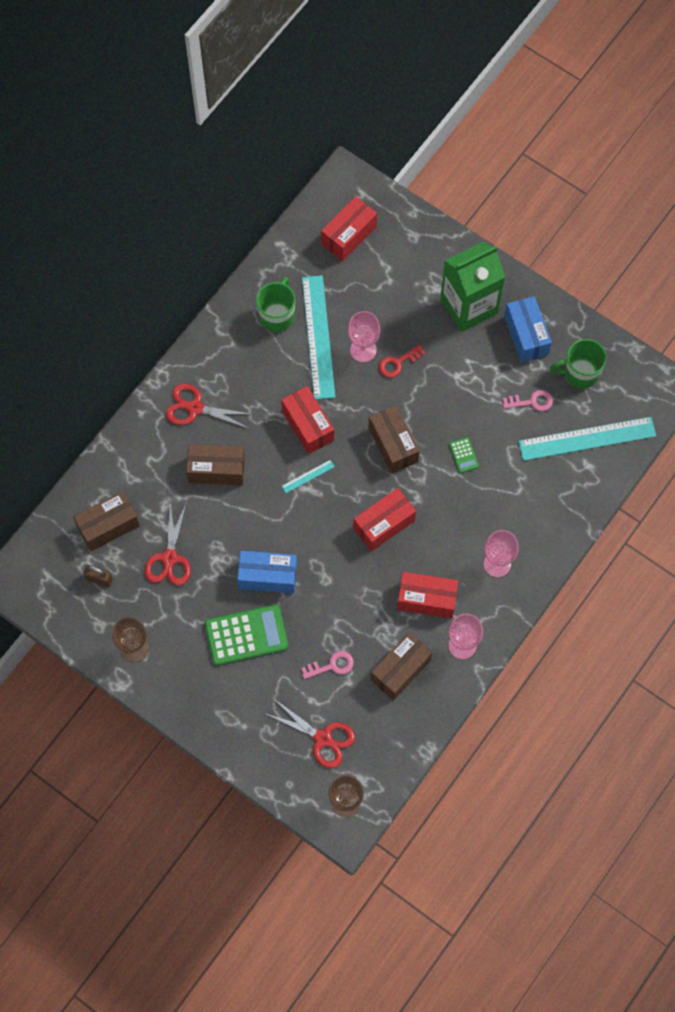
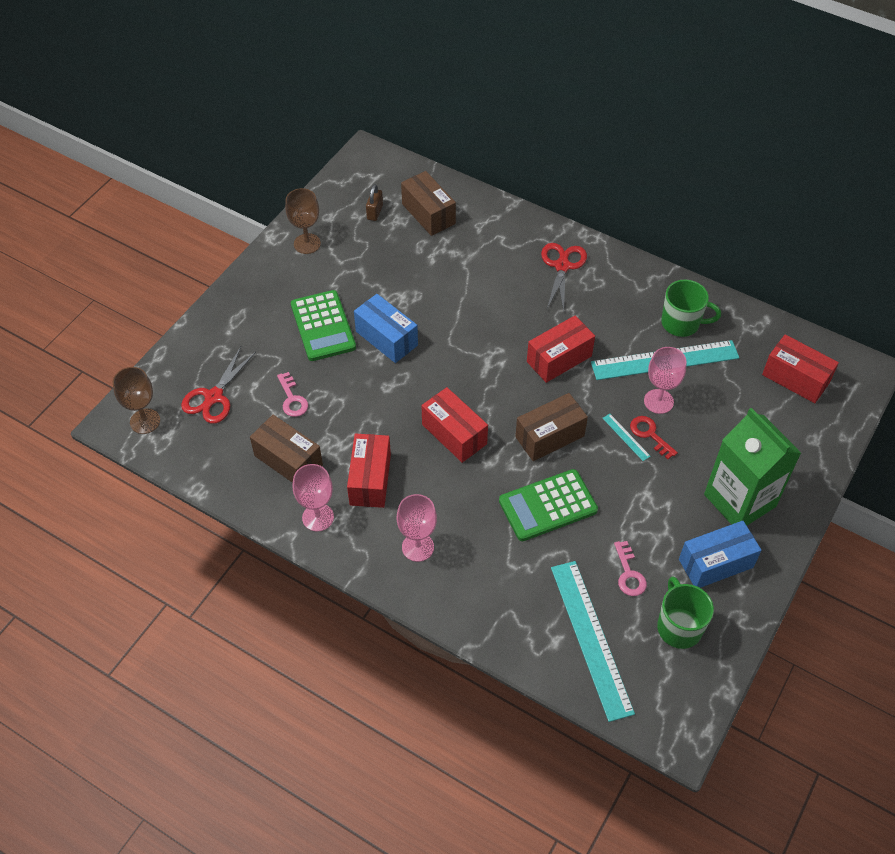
camera: 85 degrees right, 15 degrees down
(169, 558) = (400, 261): red scissors -> none
(216, 470) = (497, 288): brown box -> none
(268, 576) = (386, 338): blue box -> blue box turned 45 degrees counterclockwise
(308, 476) = (501, 363): turquoise ruler -> turquoise ruler (626, 437)
(463, 455) = (548, 506): green calculator -> green calculator, size x2.20

